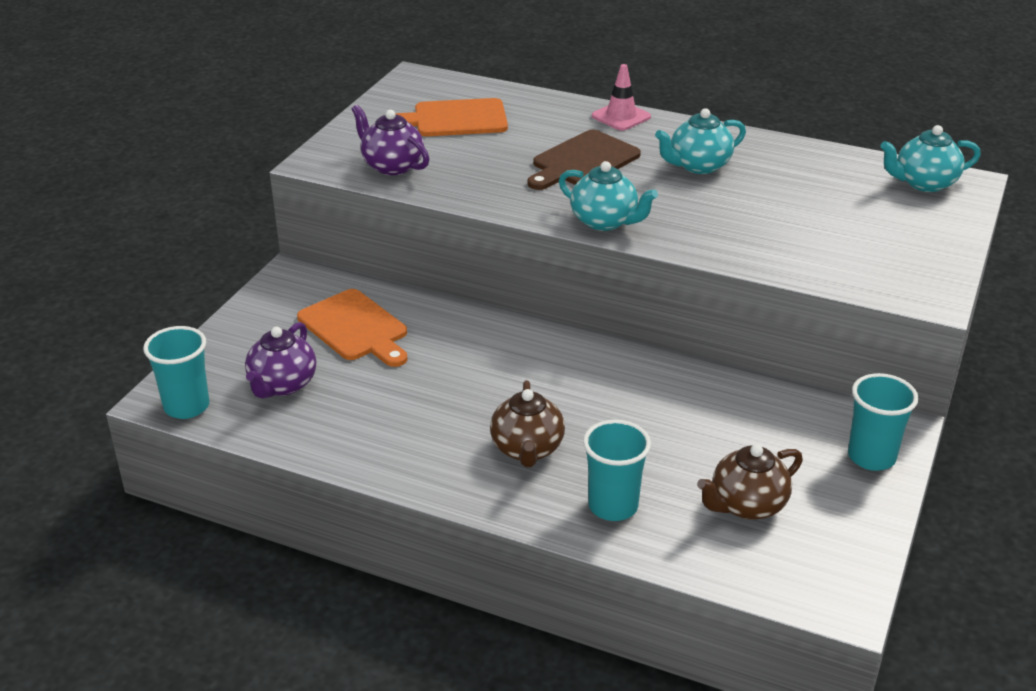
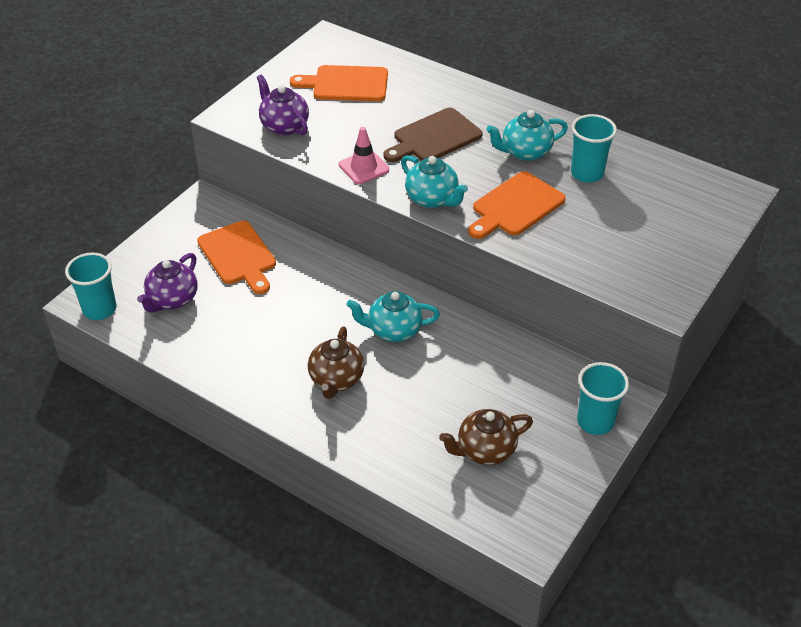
camera: 10 degrees right, 10 degrees up
(613, 506) = (385, 437): turquoise cup -> turquoise cup (587, 173)
(621, 116) = (479, 95): pink traffic cone -> pink traffic cone (363, 167)
(709, 219) = (515, 206): none -> orange cutting board
(924, 183) = (704, 190): turquoise teapot -> turquoise teapot (393, 330)

